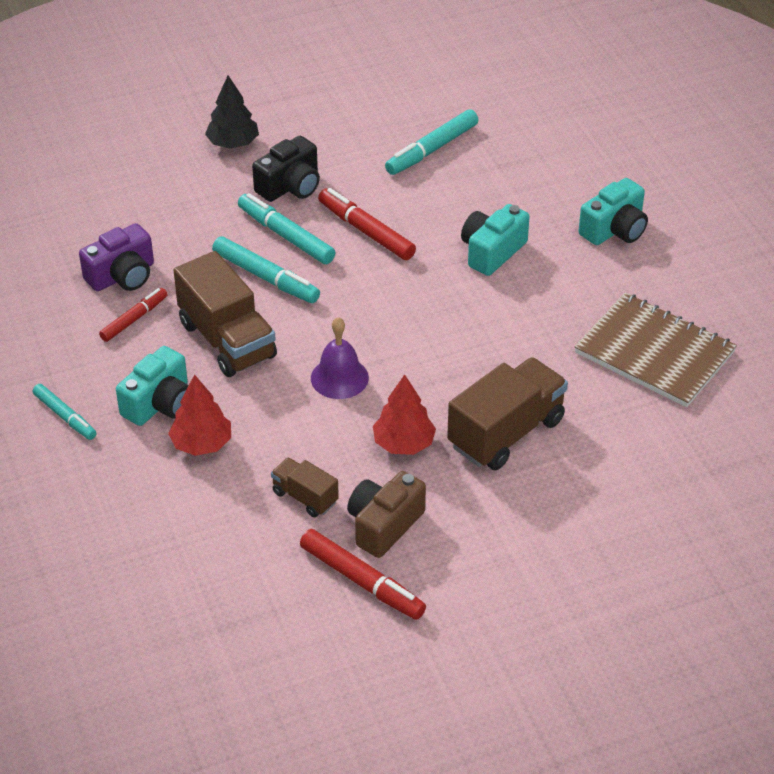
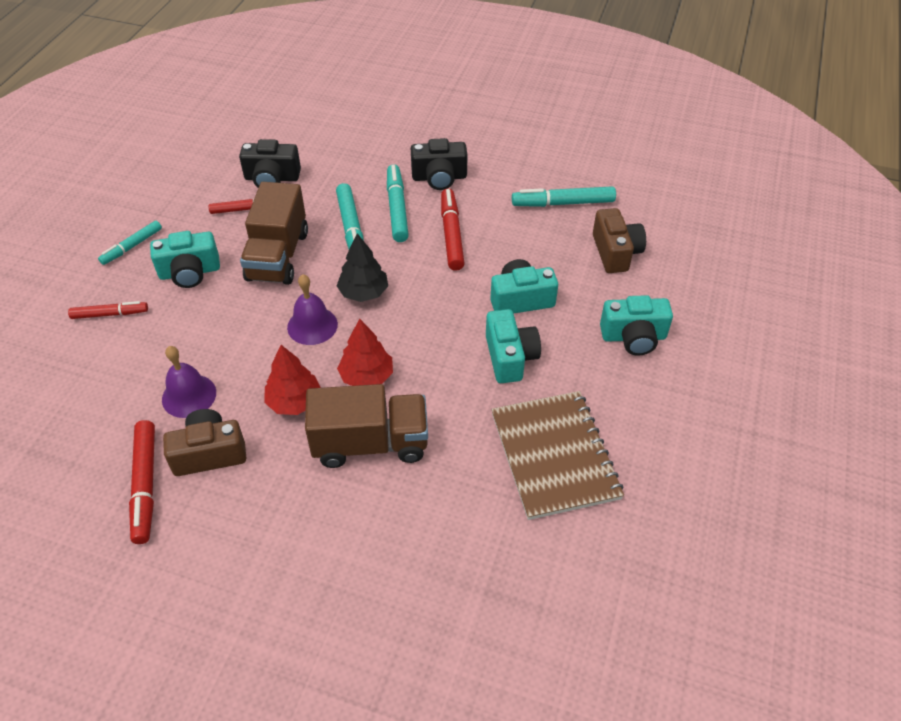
camera: 40 degrees right, 5 degrees up
(65, 416) = (132, 246): turquoise marker -> turquoise marker turned 45 degrees clockwise
(122, 276) = (272, 178): purple camera -> black camera
(132, 483) = (110, 314): none -> red marker
(201, 444) = (178, 315): red tree -> red tree (366, 376)
(233, 143) = (437, 131): black tree -> black tree (363, 292)
(305, 497) = (189, 396): brown truck -> purple bell
(524, 168) = (615, 252): none -> brown camera
(537, 302) = (510, 357): none -> turquoise camera

